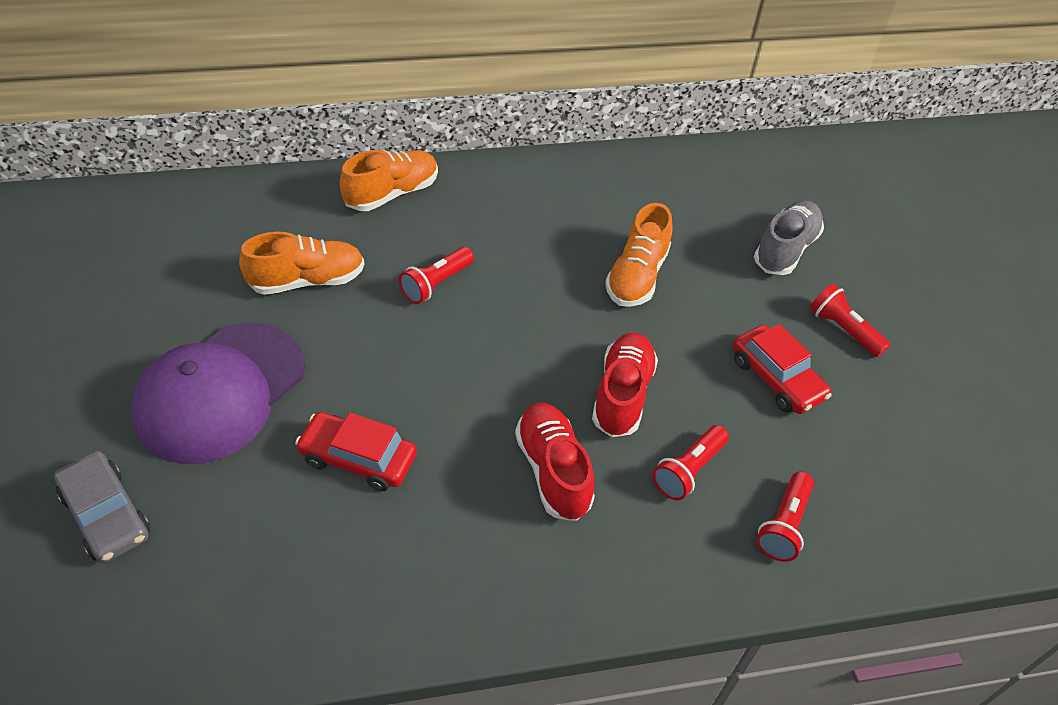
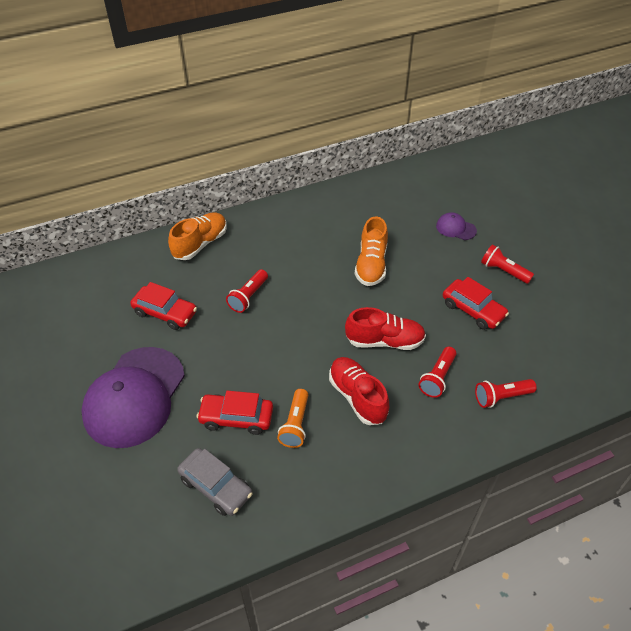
camera: 10 degrees left, 0 degrees up
(106, 515) = (90, 491): grey car -> grey car (216, 486)
(307, 280) = (165, 313): orange shoe -> red car
(444, 490) = (295, 424): none -> orange flashlight
(622, 395) = (384, 341): red shoe -> red shoe turned 90 degrees clockwise
(783, 525) = (501, 397): red flashlight -> red flashlight turned 60 degrees clockwise
(785, 250) = (455, 228): grey shoe -> purple cap

